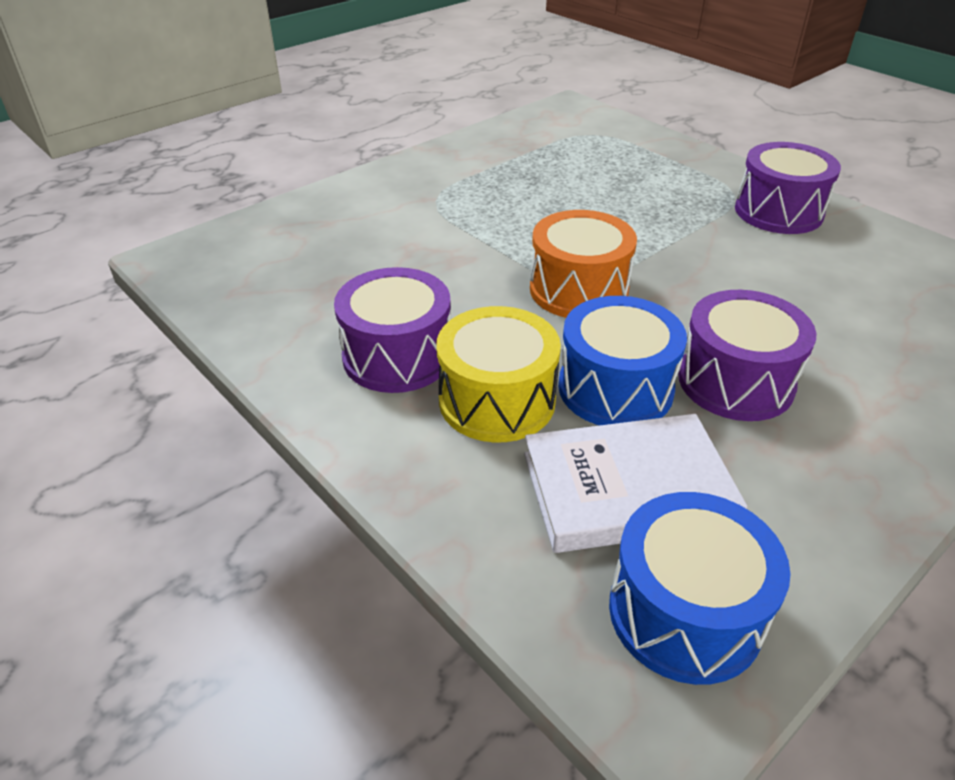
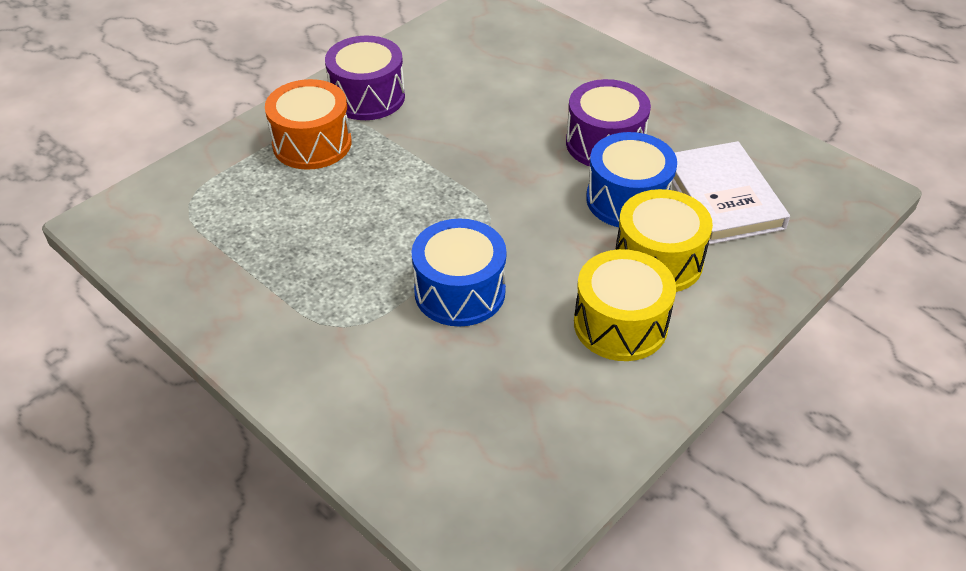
camera: 95 degrees left, 5 degrees up
(397, 356) = (620, 324): purple drum -> yellow drum
(578, 290) = (505, 217): orange drum -> orange drum (312, 143)
(685, 612) = (803, 180): blue drum -> blue drum (460, 291)

